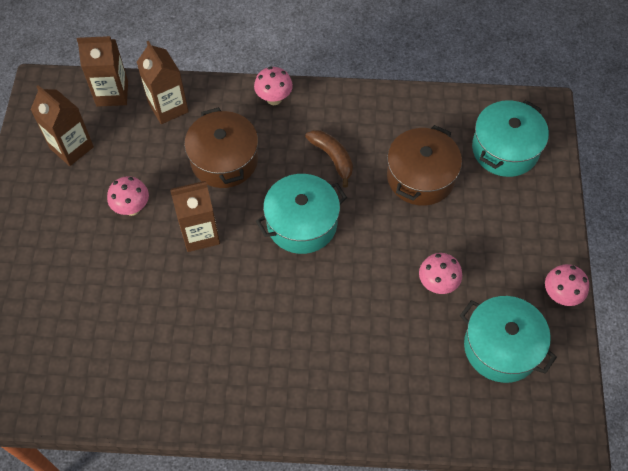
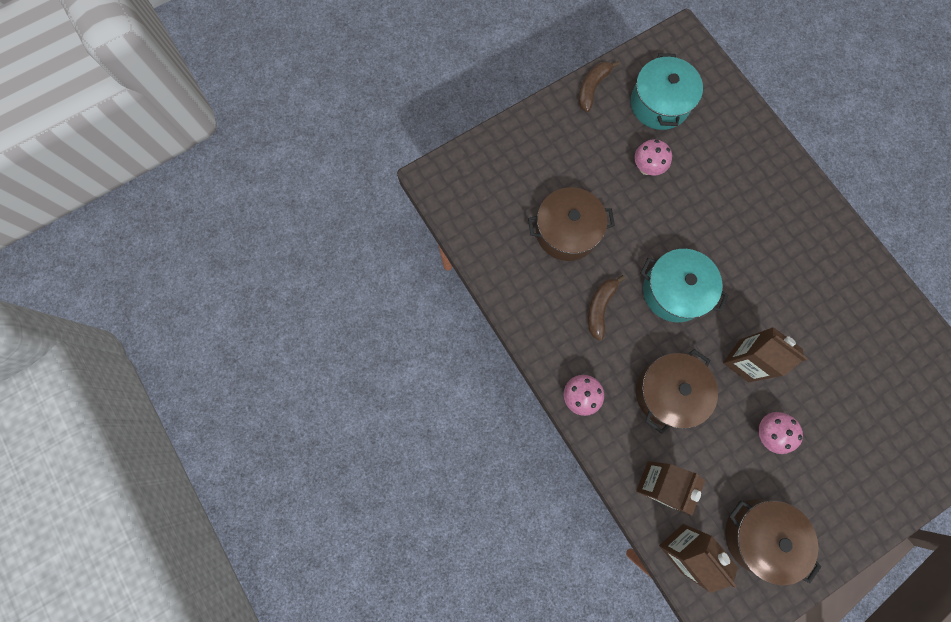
camera: 125 degrees left, 15 degrees up
(71, 147) = (759, 535): brown carton -> brown pot
(505, 149) = (495, 186): turquoise pot -> none
(560, 295) = (592, 88): pink mushroom -> brown banana

